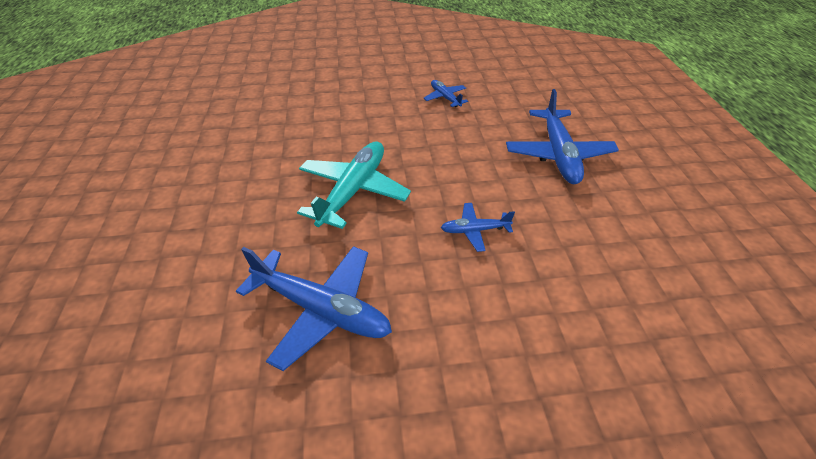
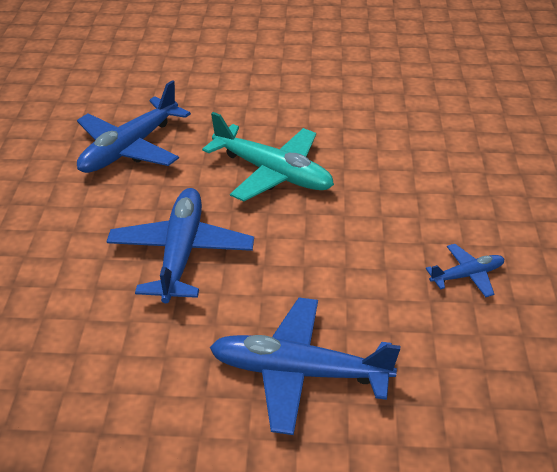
camera: 100 degrees right, 5 degrees down
(475, 230) = (181, 253): blue plane -> blue plane, size x1.96

